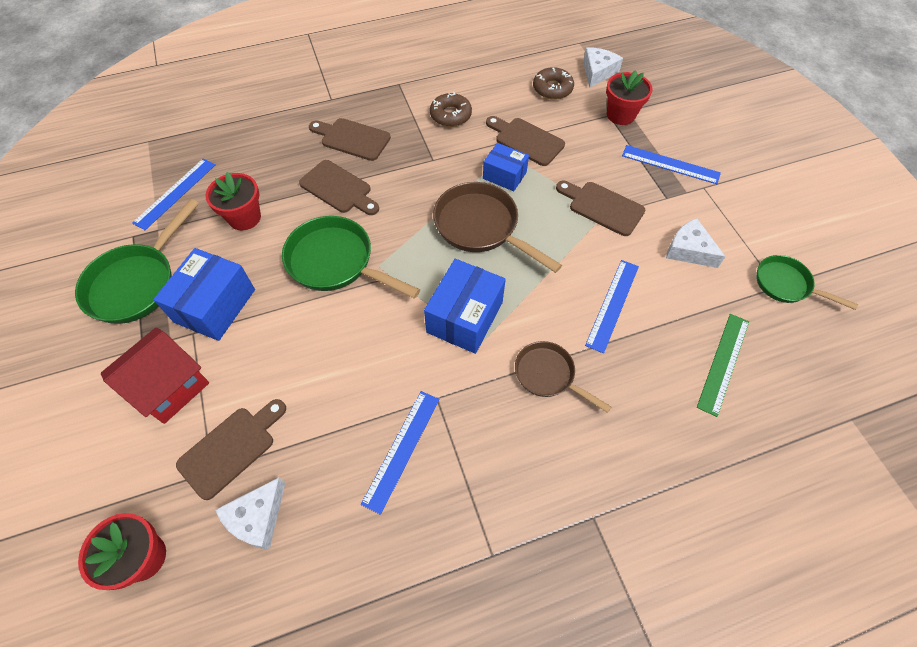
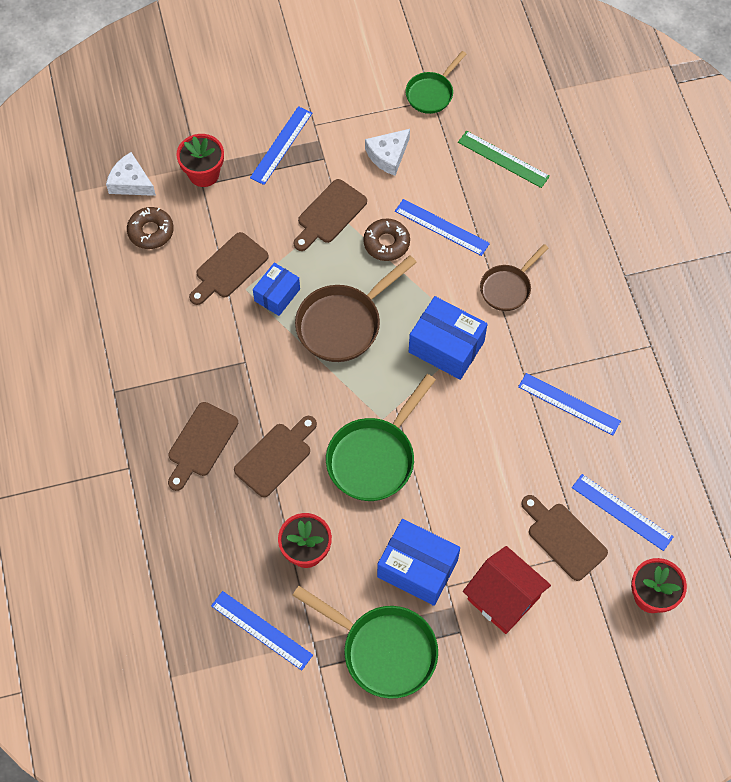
camera: 85 degrees left, 5 degrees up
(257, 517) = (622, 512): white cheese -> blue ruler
(450, 115) = (178, 339): brown donut -> brown donut (386, 243)

